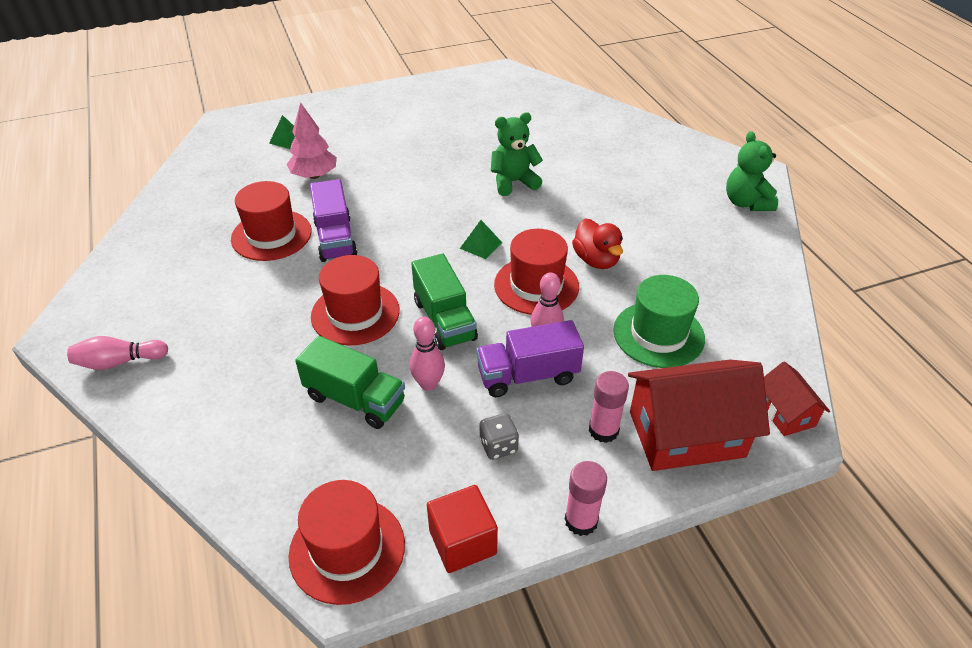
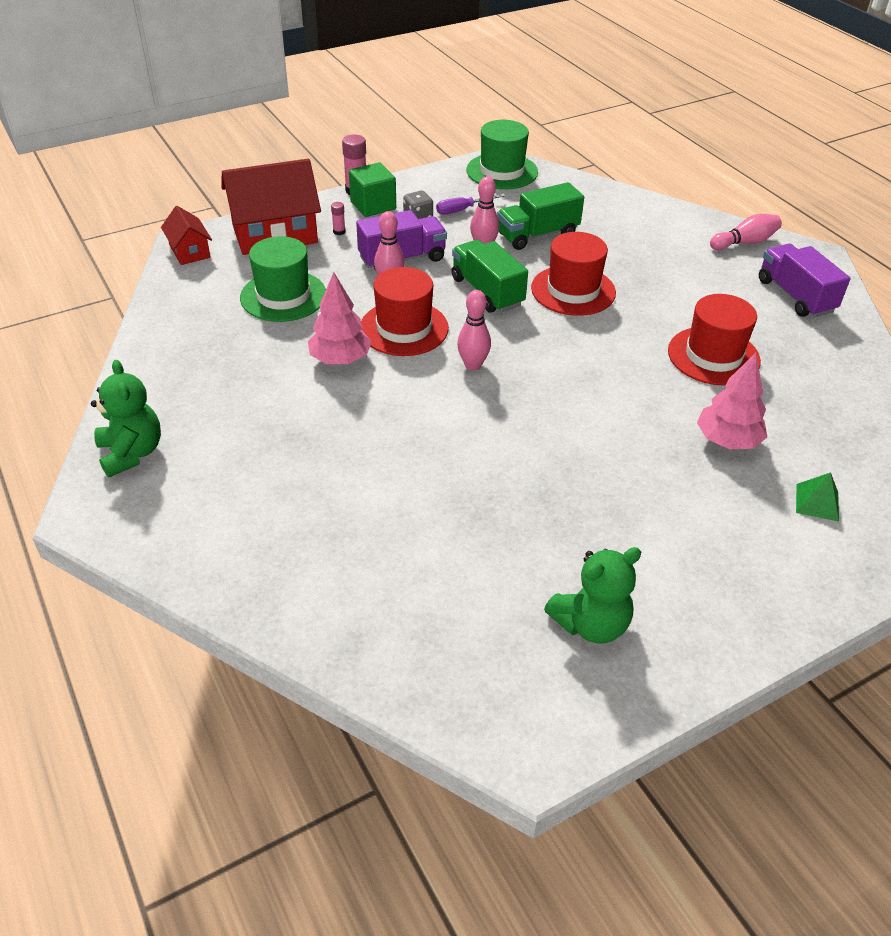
camera: 170 degrees right, 0 degrees up
(335, 238) = (640, 358): purple truck -> purple truck (795, 296)
(347, 549) = (502, 171): red hat -> green hat
(355, 399) = (537, 235): green truck -> green truck turned 45 degrees counterclockwise
(435, 458) = (462, 210): none -> purple screwdriver
(462, 542) = (431, 178): red cube -> none
(481, 245) = (473, 365): green pyramid -> pink bowling pin
(513, 182) = (452, 456): green teddy bear -> green teddy bear (591, 624)
(557, 481) = (373, 205): none -> green cube
(596, 260) = (340, 359): red duck -> pink tree
(603, 430) = (339, 232): pink glue stick -> pink glue stick, size x0.53

